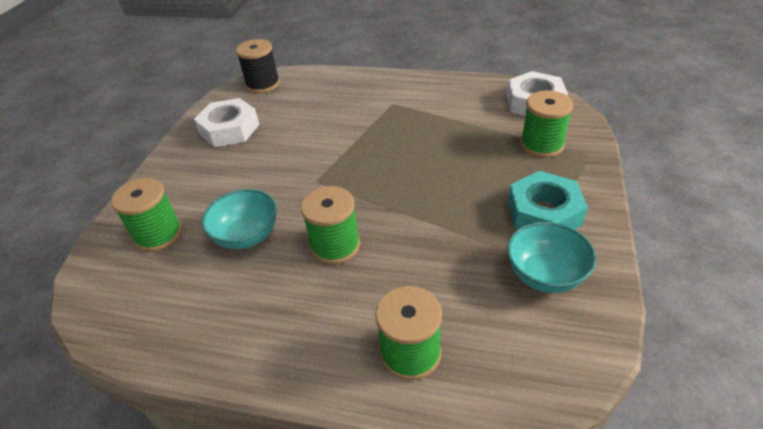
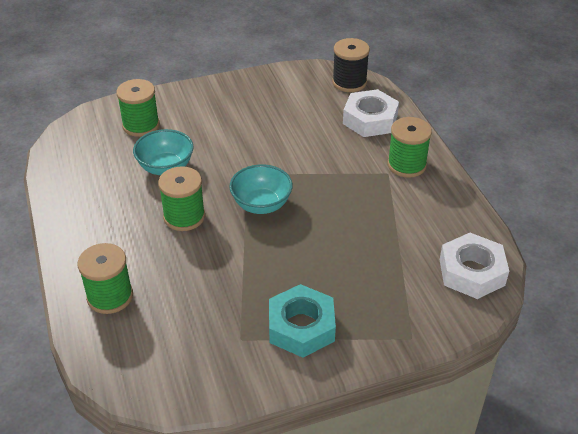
camera: 55 degrees right, 0 degrees up
(229, 129) = (274, 96): white nut -> white nut (370, 120)
(542, 145) = (401, 298): green spool -> green spool (406, 165)
(545, 275) = (225, 348): turquoise bowl -> turquoise bowl (261, 204)

